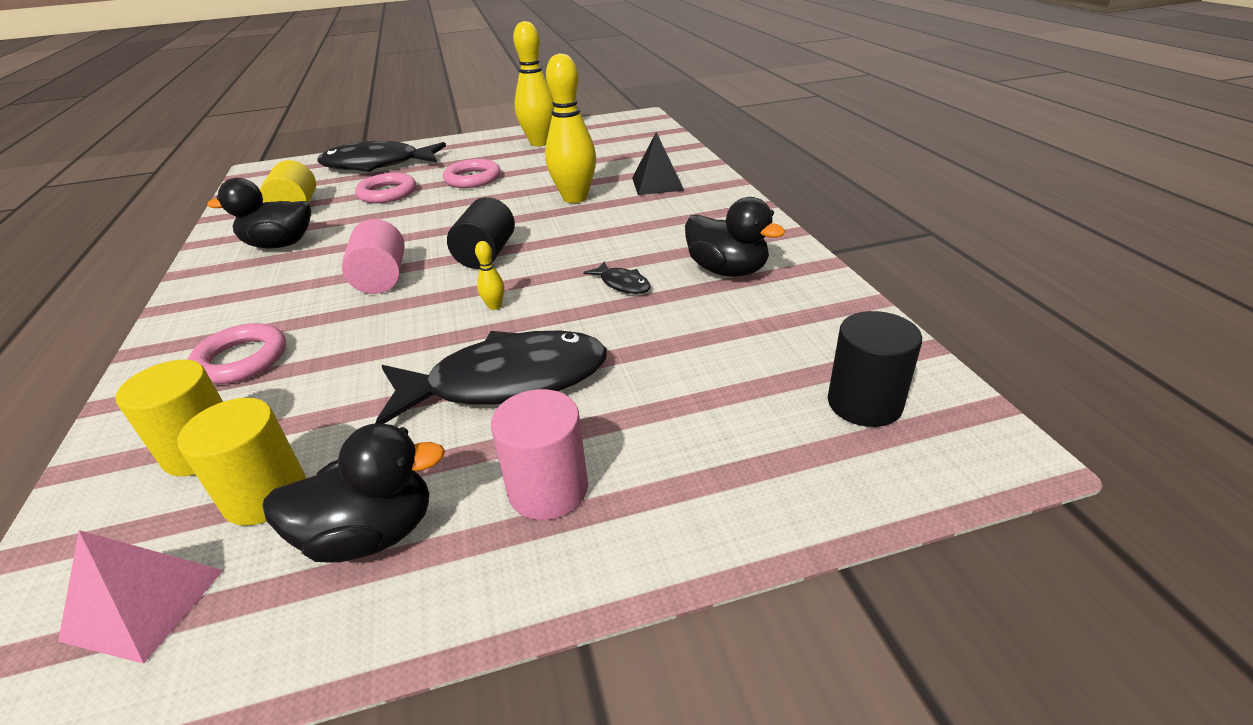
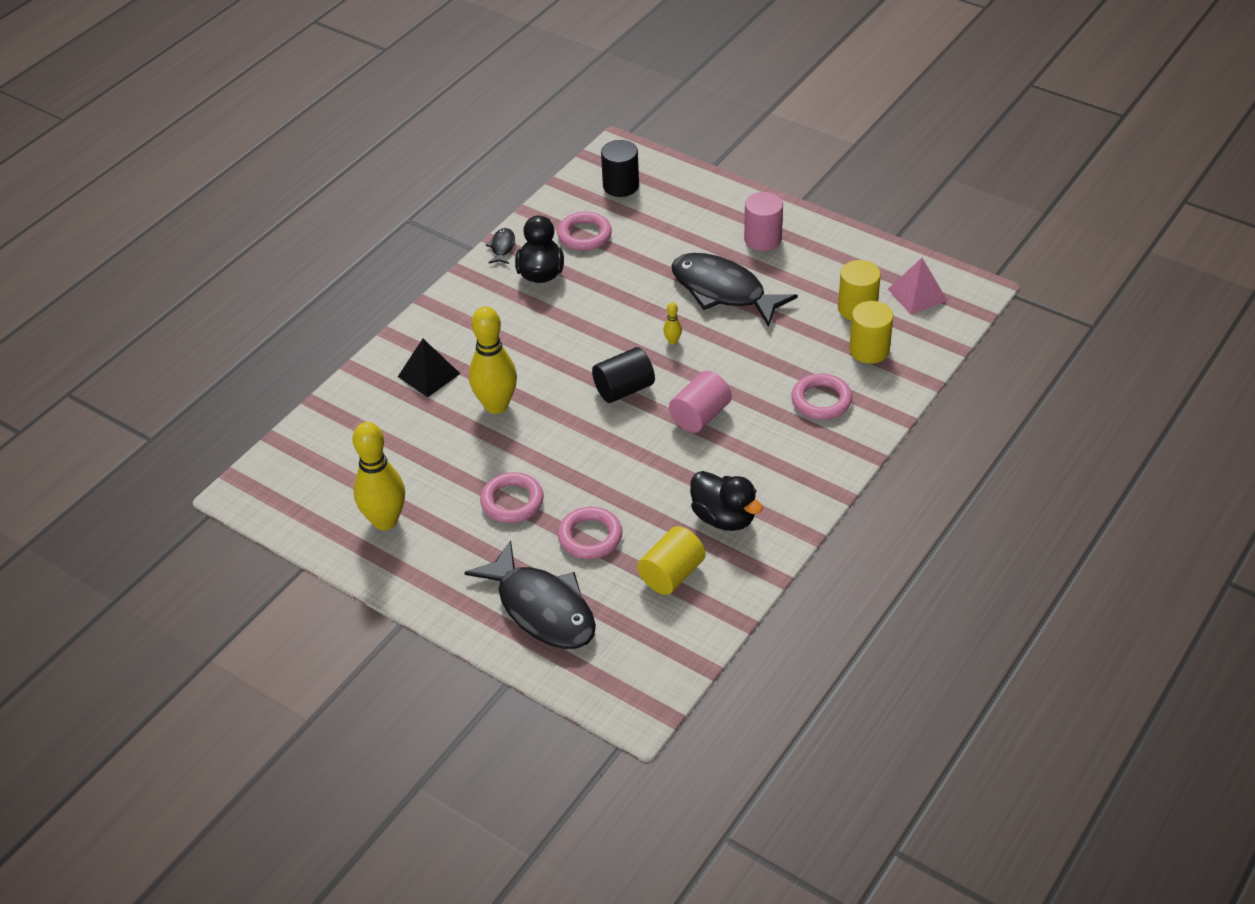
camera: 130 degrees left, 10 degrees up
(371, 534) = (832, 266): black duck -> none
(622, 284) = (597, 305): black fish -> black fish (502, 247)
(768, 323) = (584, 235): none -> pink ring

